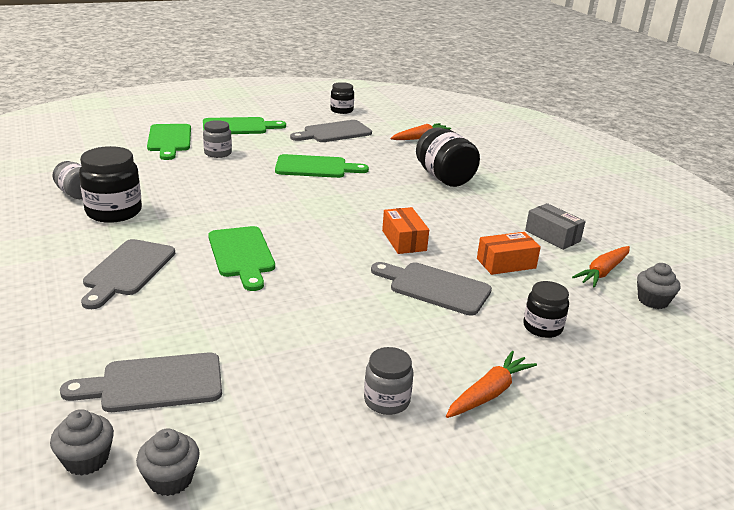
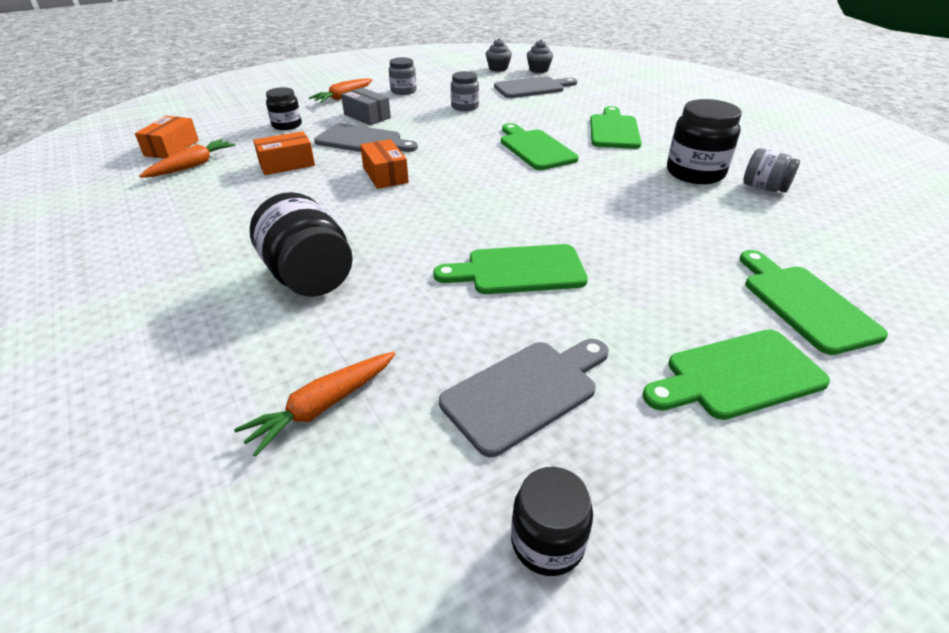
camera: 175 degrees right, 10 degrees up
(127, 270) = (614, 130): grey cutting board -> green cutting board
(218, 153) = (690, 281): grey jar -> grey jar (465, 107)
(552, 236) = (211, 197): grey box -> grey box (367, 116)
(653, 301) = (172, 148): grey cupcake -> orange box

